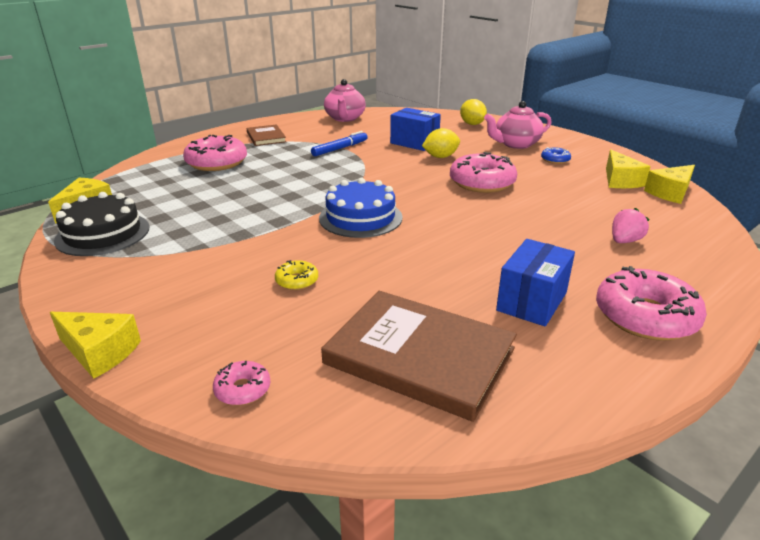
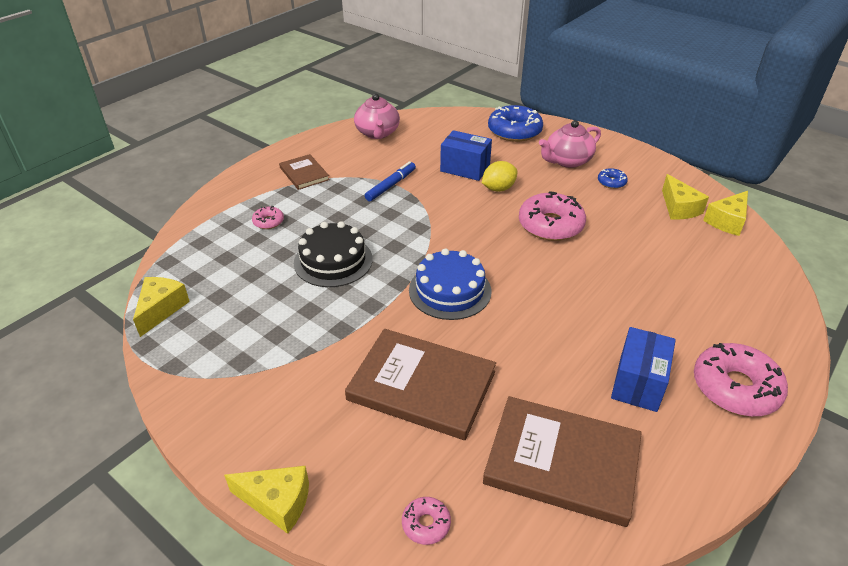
camera: 10 degrees left, 10 degrees up
(103, 234) = (199, 346): black cake -> black cake (333, 261)
(217, 163) = (268, 222): pink donut -> pink donut, size x0.48
(297, 281) = (421, 386): yellow donut -> brown book
(472, 124) = (514, 131): yellow lemon -> blue donut
(624, 241) = (700, 294): pink strawberry -> none

